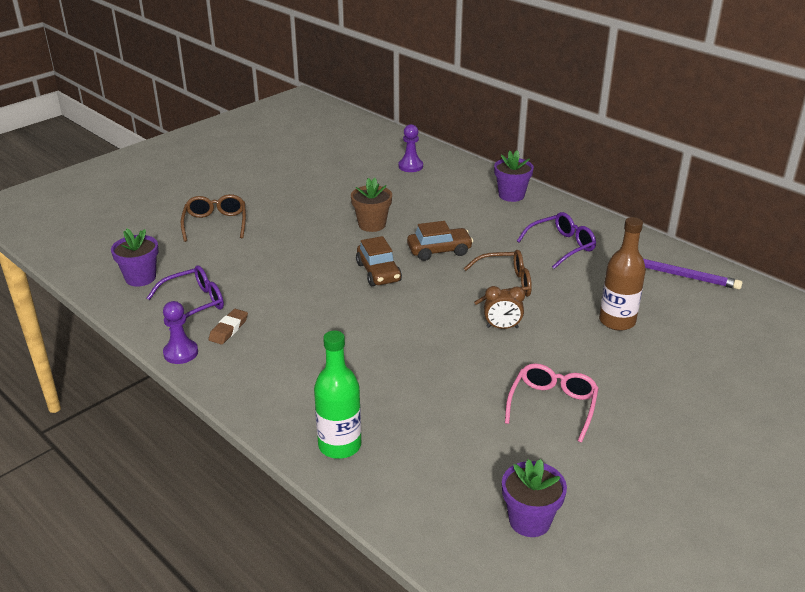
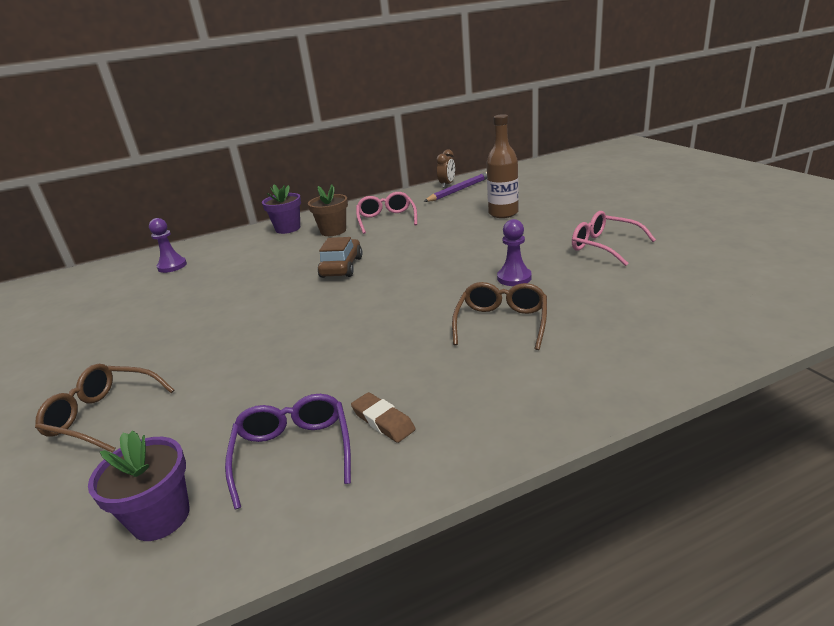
camera: 65 degrees left, 5 degrees down
(181, 353) = (412, 476): purple pawn -> purple pawn (514, 278)
(339, 445) = (650, 353): green bottle -> none
(372, 224) = (254, 297): brown flower pot -> brown flower pot (333, 231)
(378, 272) = (349, 301): brown car -> none
(502, 327) = (486, 253): brown clock -> brown clock (447, 185)
(505, 285) = (423, 245): brown glasses -> brown glasses (501, 322)
(529, 520) = (755, 270): purple flower pot -> none
(562, 246) = (386, 219): purple glasses -> pink glasses

